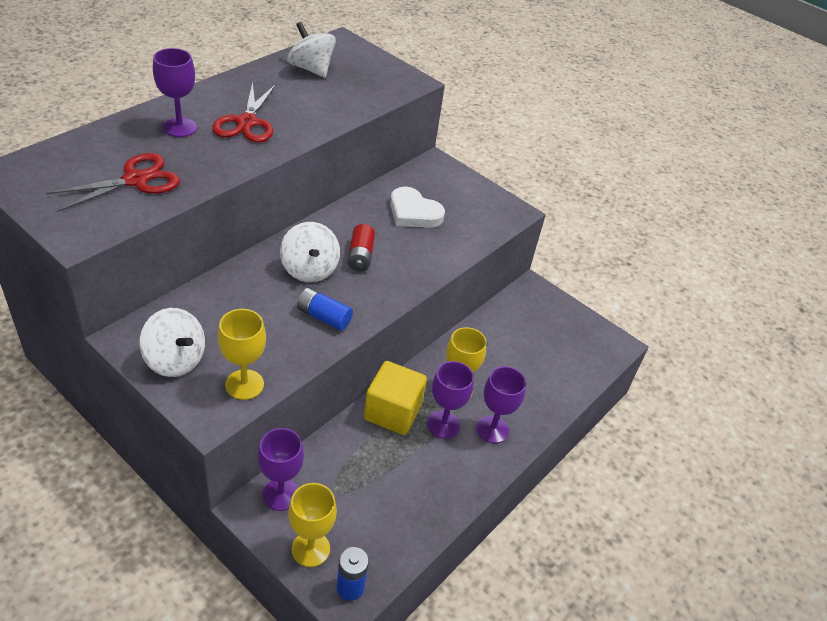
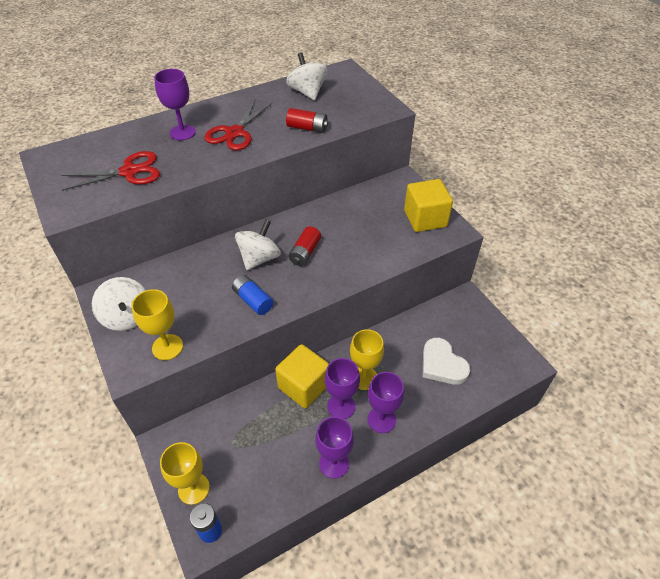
camera: 25 degrees right, 5 degrees up
(281, 494) = (190, 436): purple goblet -> purple goblet (334, 463)
(309, 269) = (259, 258): white spinning top -> white spinning top turned 150 degrees counterclockwise
(331, 110) = (307, 128): none -> red battery
(414, 212) = (365, 221): white heart -> white heart (442, 364)
(478, 202) = (425, 218): none -> yellow cube

